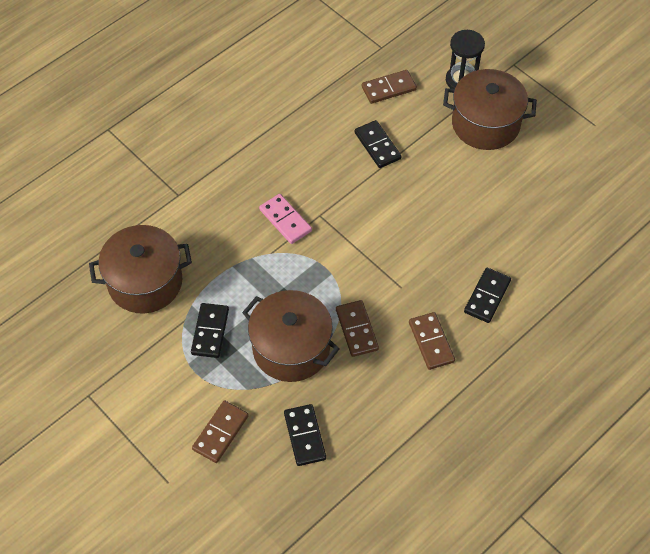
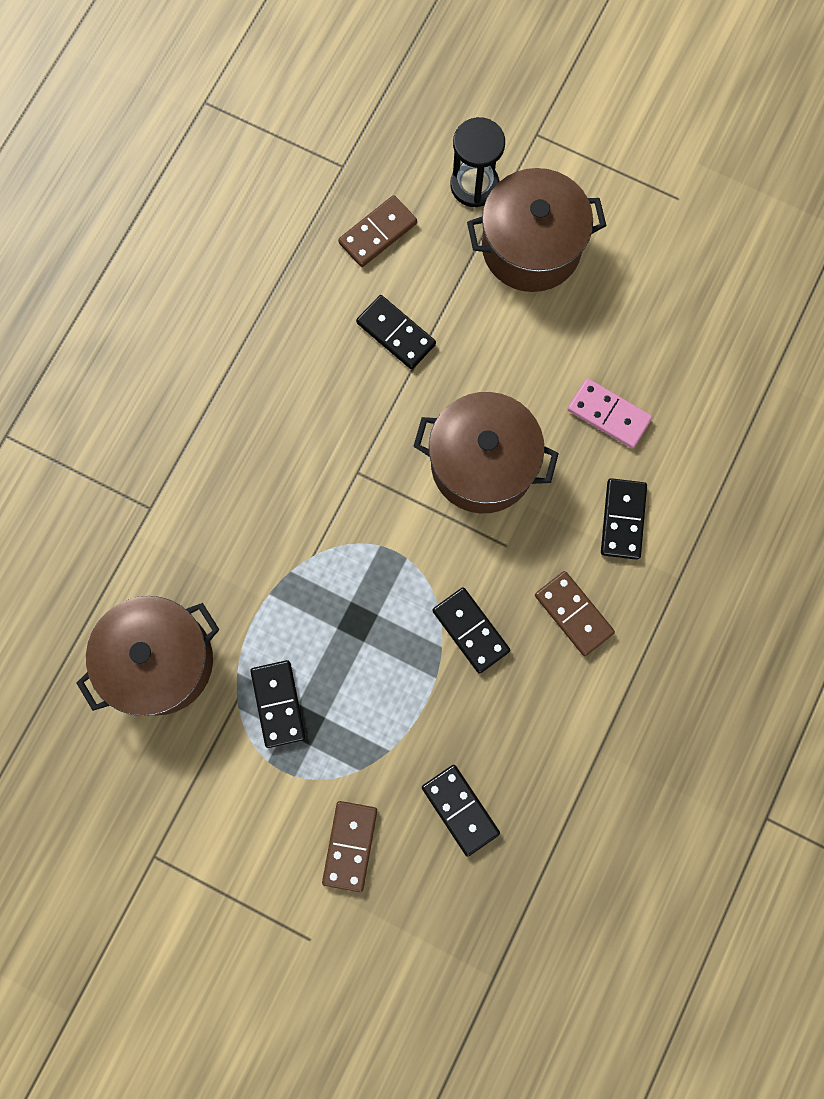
camera: 20 degrees left, 20 degrees up
(285, 220) = (313, 497): pink domino -> pink domino (608, 415)
(291, 348) = (395, 689): brown pot -> brown pot (482, 464)
(357, 330) = (471, 630): brown domino -> black domino

